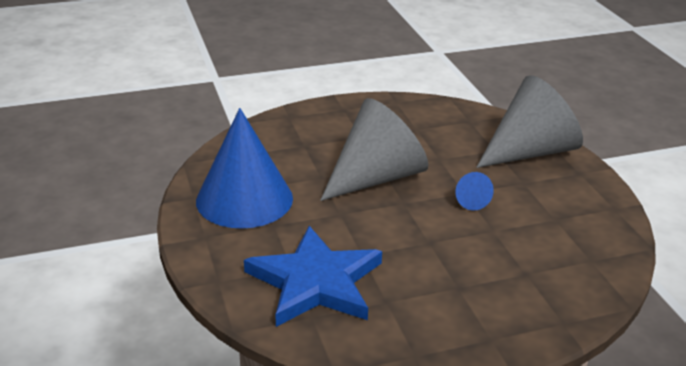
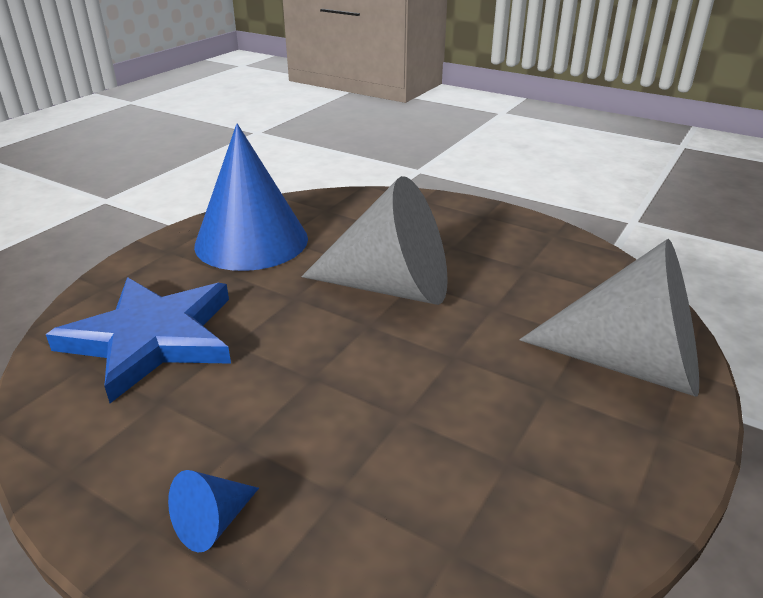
camera: 50 degrees right, 0 degrees up
(470, 200) = (442, 367): blue cone -> blue cone (213, 522)

